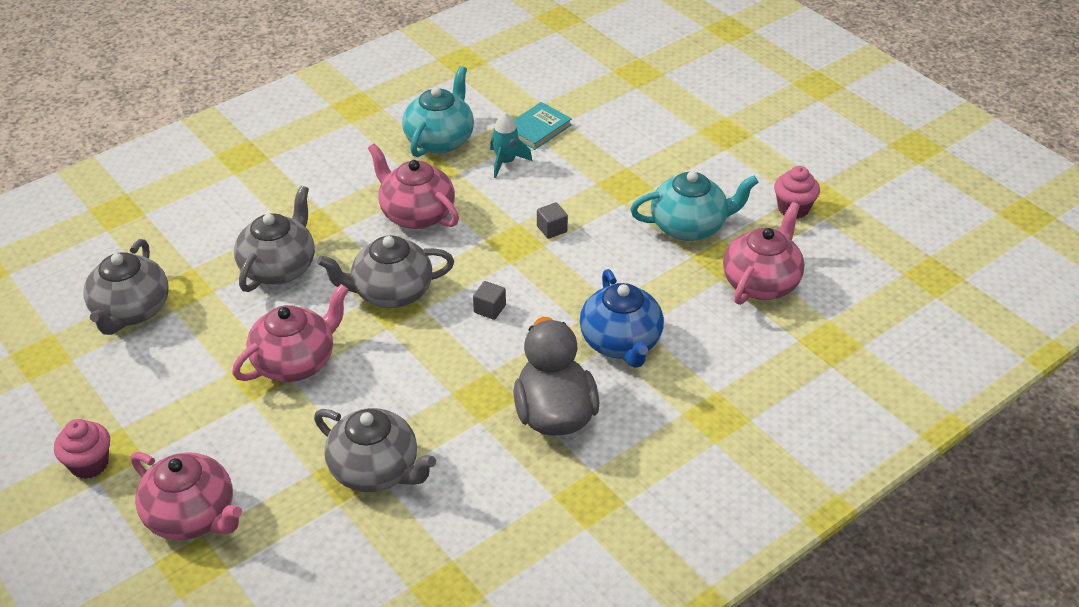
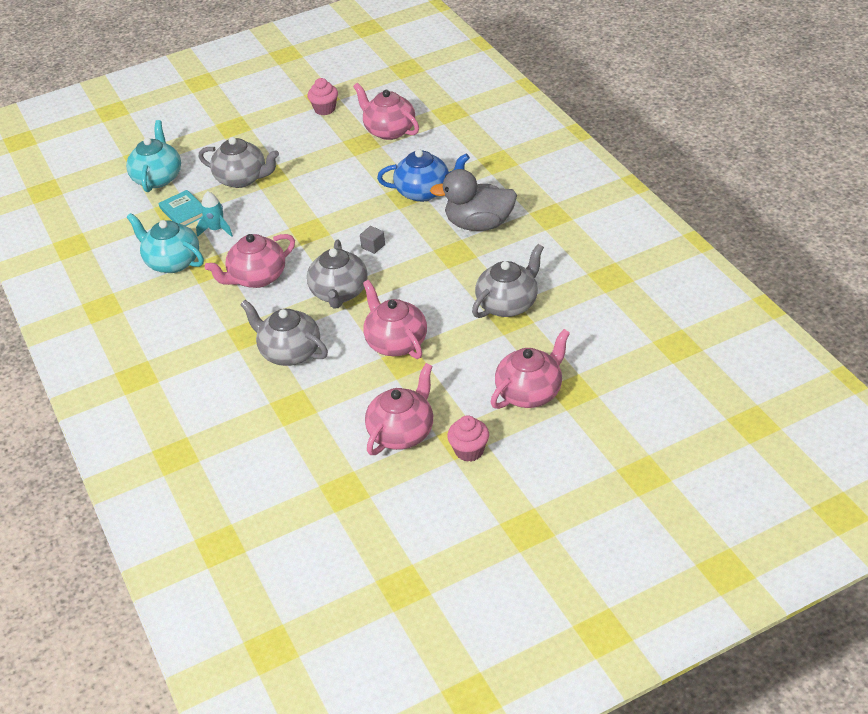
camera: 75 degrees left, 0 degrees up
(130, 393) = (402, 432): none -> pink teapot
(131, 311) = (309, 437): grey teapot -> grey teapot (242, 179)
(552, 229) = (302, 212): grey cube -> none
(689, 226) = (324, 152): turquoise teapot -> turquoise teapot (158, 178)

